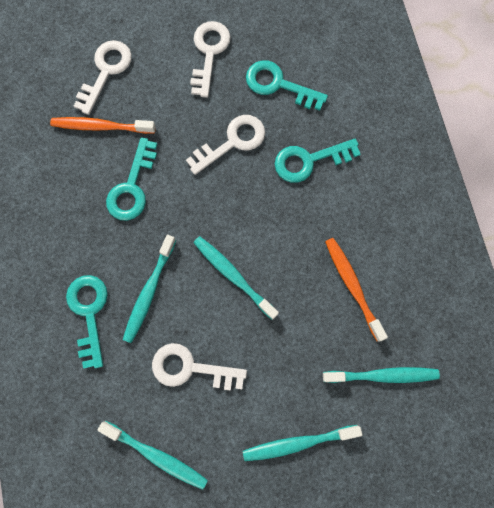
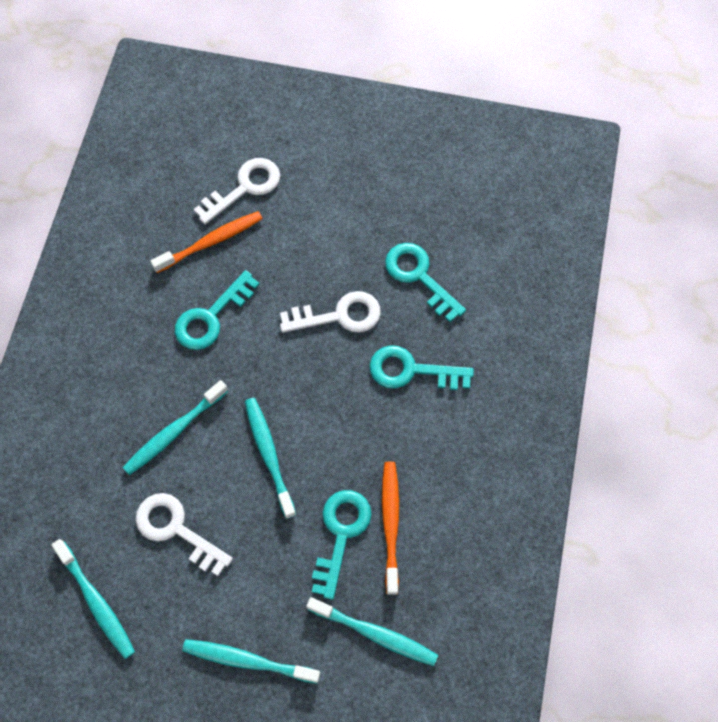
camera: 25 degrees right, 10 degrees down
(89, 312) = (103, 425): turquoise key -> turquoise key (341, 534)
(101, 126) = (211, 242): orange toothbrush -> orange toothbrush turned 120 degrees clockwise
(209, 53) = (361, 212): white key -> none

